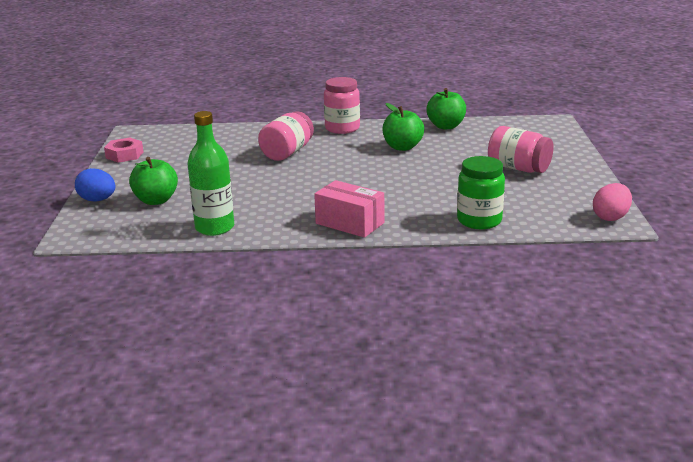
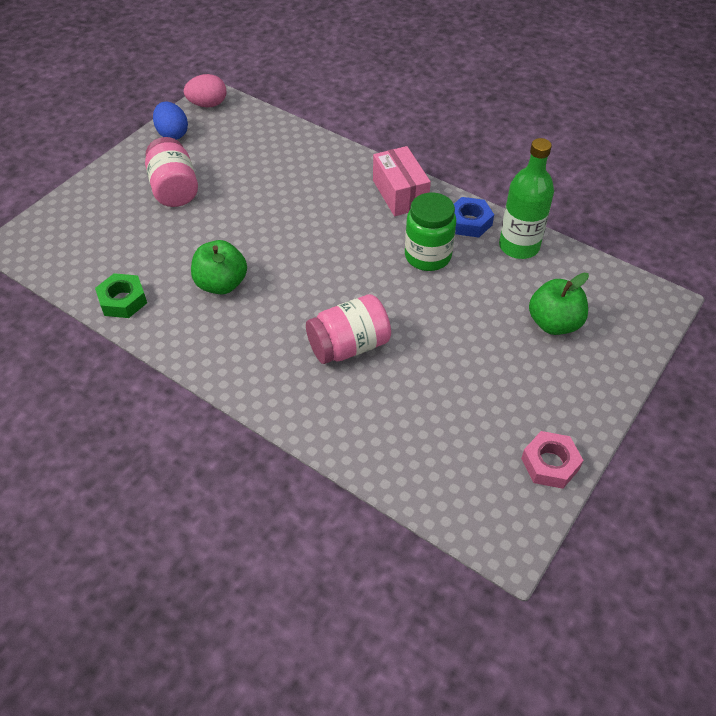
camera: 145 degrees left, 25 degrees up
(97, 200) = (618, 359): blue egg -> blue egg (172, 134)
(270, 227) = (469, 222): none -> blue nut
(342, 128) = (233, 368): pink jar -> none
(446, 126) = (123, 300): green apple -> green nut
(479, 221) = (300, 146): green jar -> green jar (428, 256)

